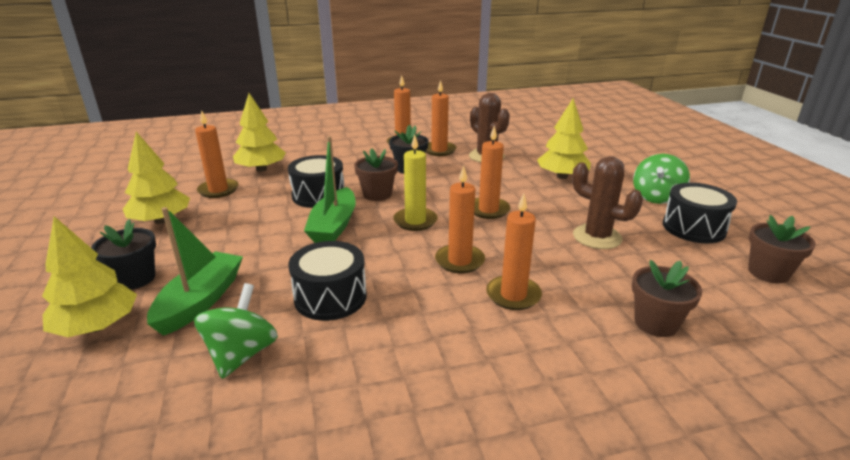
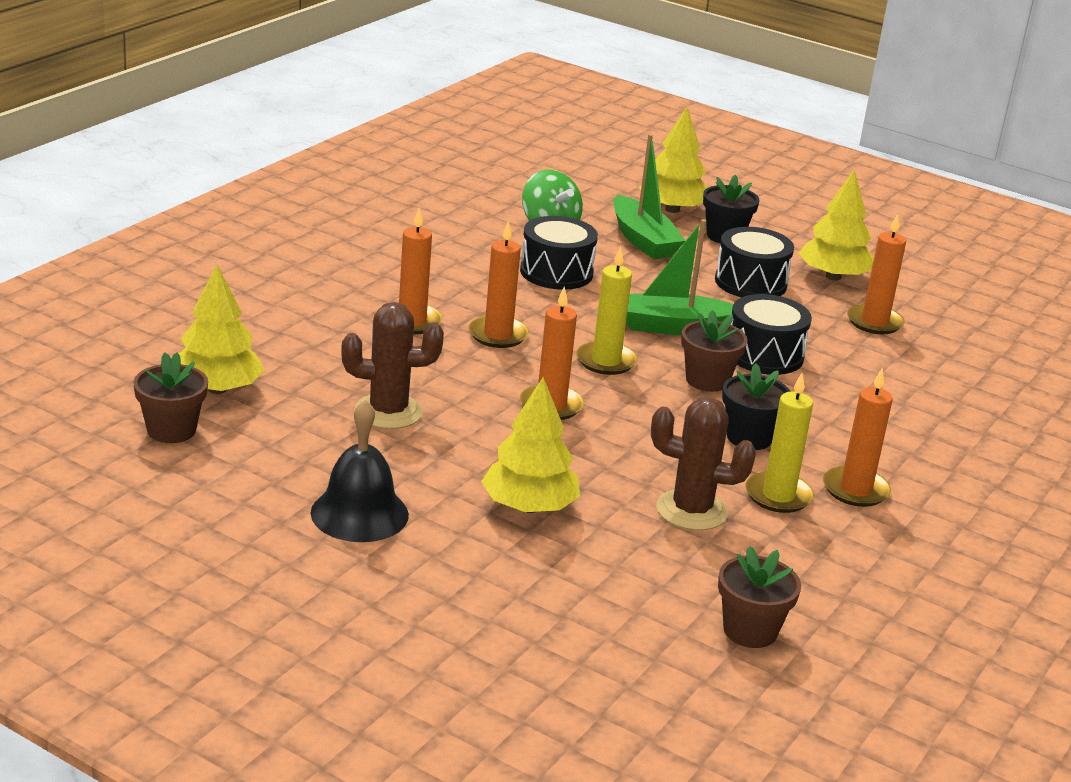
camera: 135 degrees right, 0 degrees up
(261, 169) = (908, 365): yellow tree -> yellow tree (217, 389)
(334, 226) = (673, 327): green boat -> green boat turned 60 degrees counterclockwise
(439, 150) = (778, 496): orange candle -> yellow candle
(656, 197) = (359, 513): green spinning top -> black bell
(656, 323) = (268, 339): brown flower pot -> brown flower pot (750, 631)
(693, 228) = (280, 470): black drum -> black drum (750, 283)

